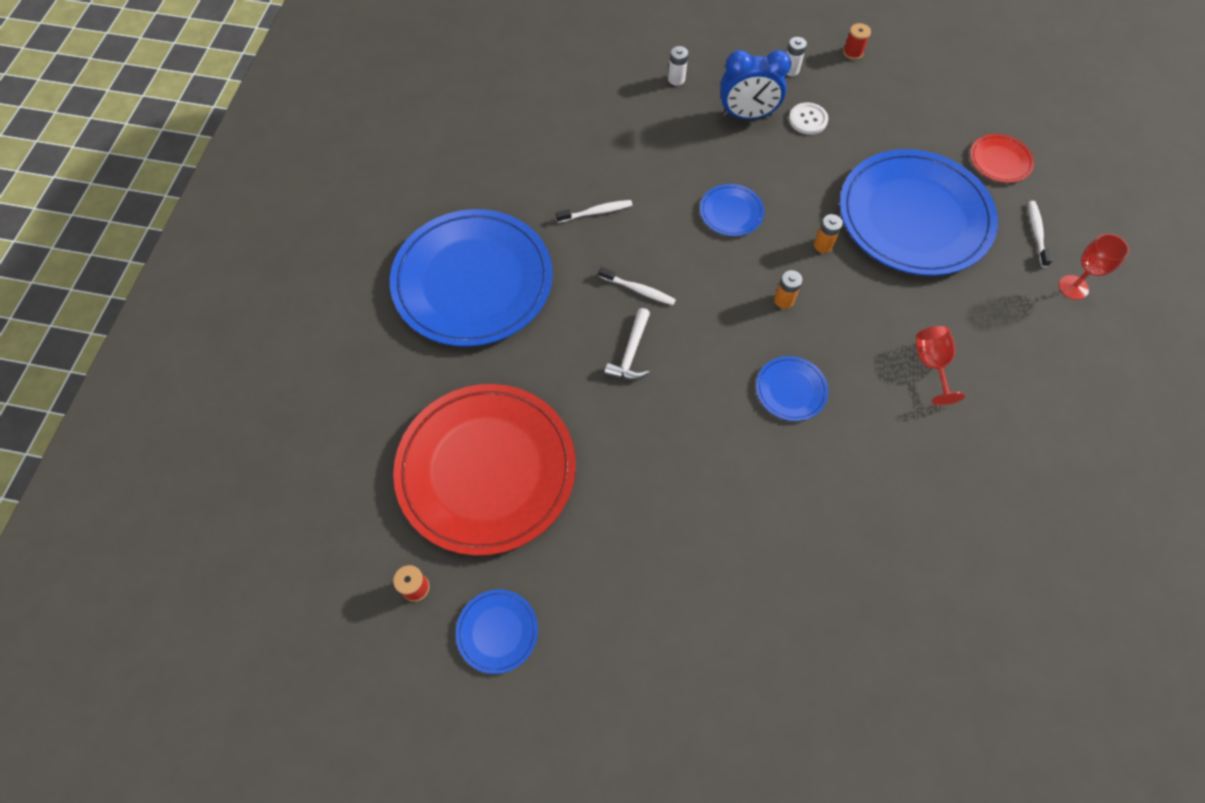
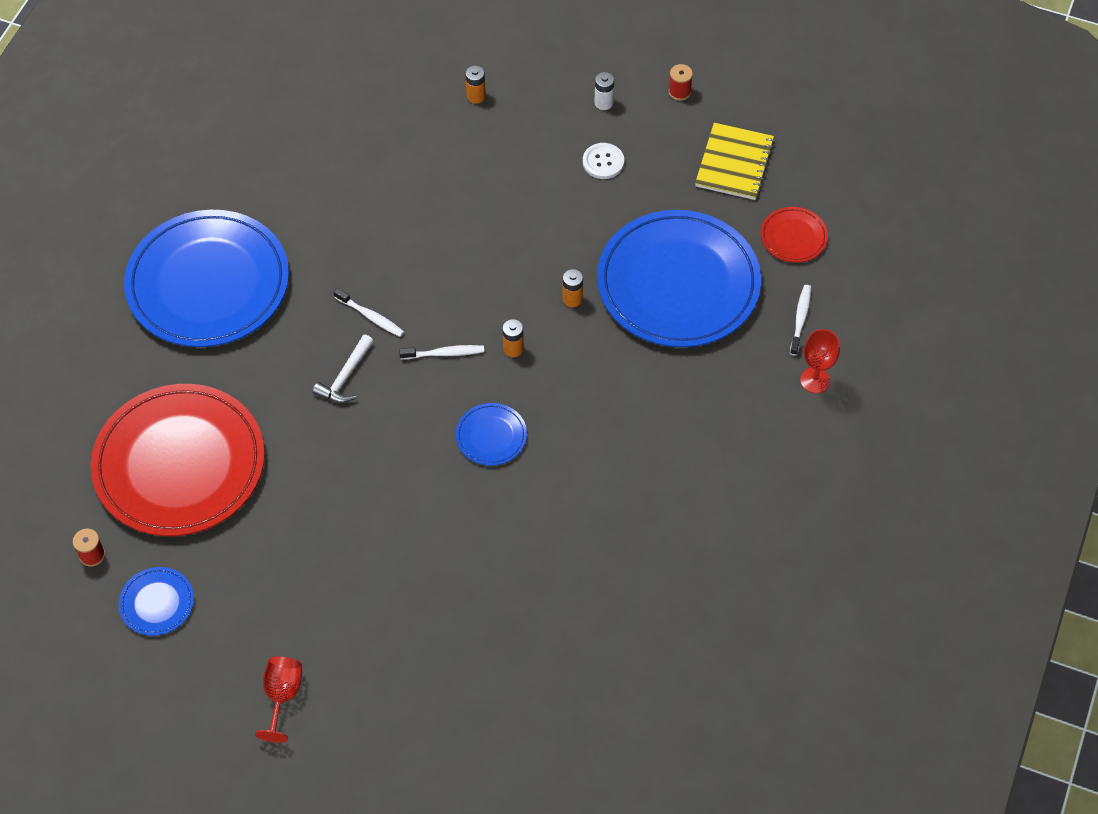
camera: 10 degrees right, 5 degrees down
(596, 212) = (350, 230): white toothbrush -> white toothbrush (444, 353)
(676, 79) = (476, 96): white battery -> orange battery
(731, 212) = (489, 251): blue plate -> none
(747, 115) = (539, 148): blue clock -> none
(923, 105) = (734, 163): none -> yellow notebook
(931, 364) = (639, 433): red goblet -> red goblet (282, 696)

